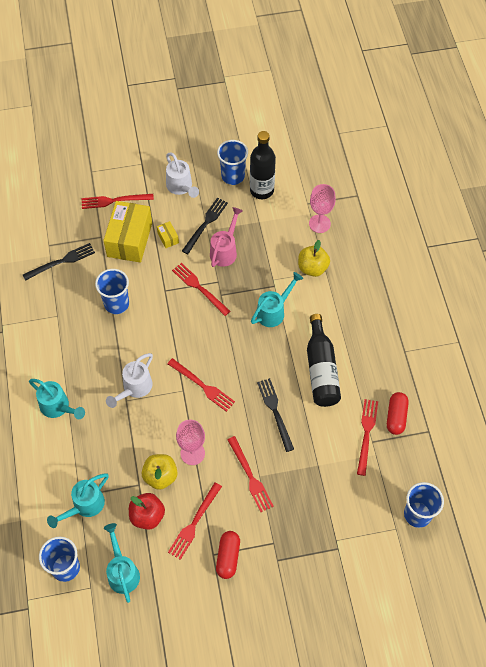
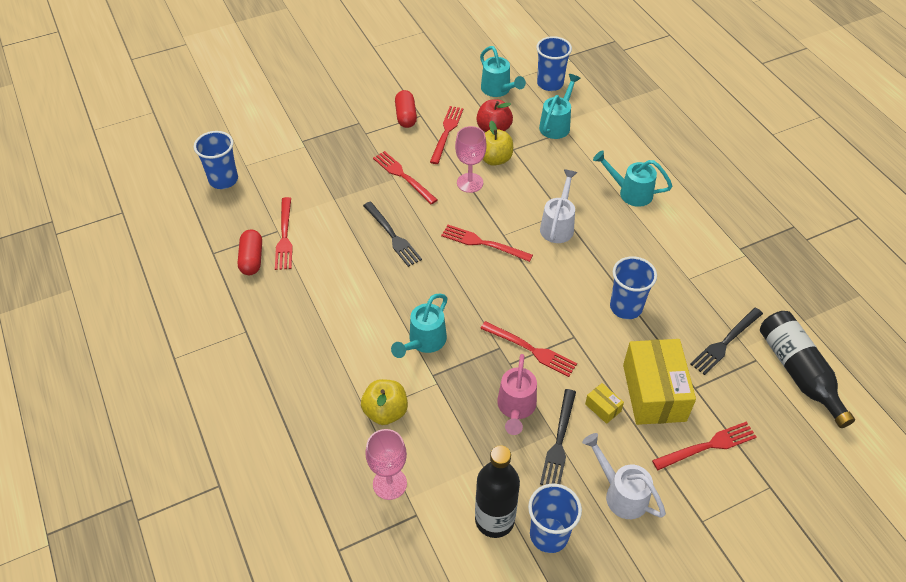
camera: 165 degrees right, 10 degrees down
(321, 369) = (348, 288): black bottle -> black bottle (798, 372)

